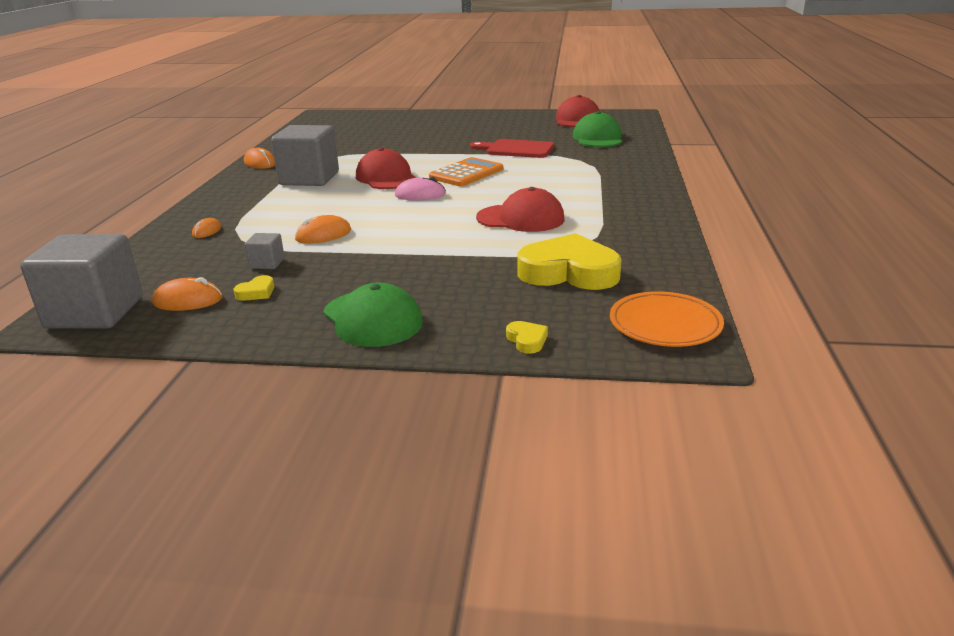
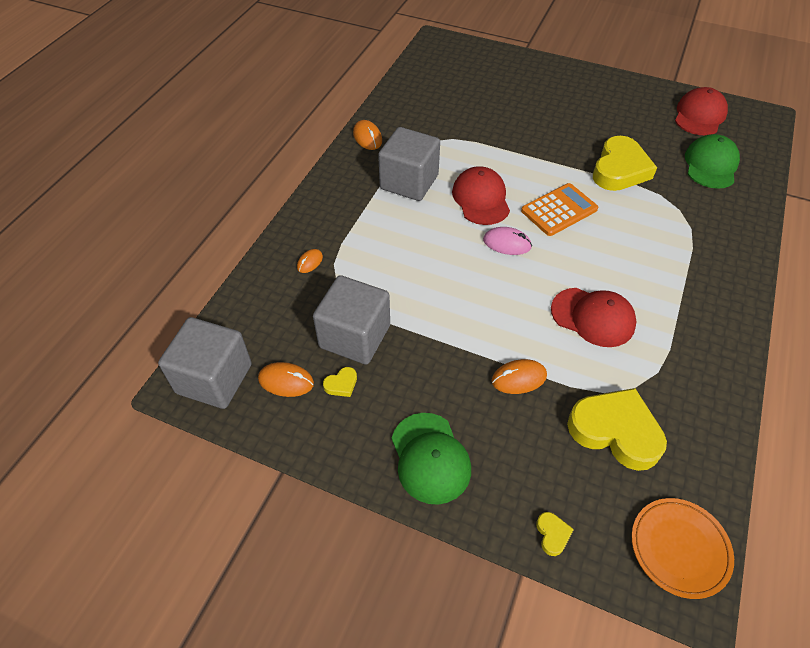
camera: 15 degrees right, 25 degrees up
(267, 263) = (355, 336): grey cube -> grey cube, size x2.28
(323, 235) = (408, 298): orange mouse -> orange mouse (519, 378)
(516, 149) = (619, 169): red cutting board -> yellow heart

